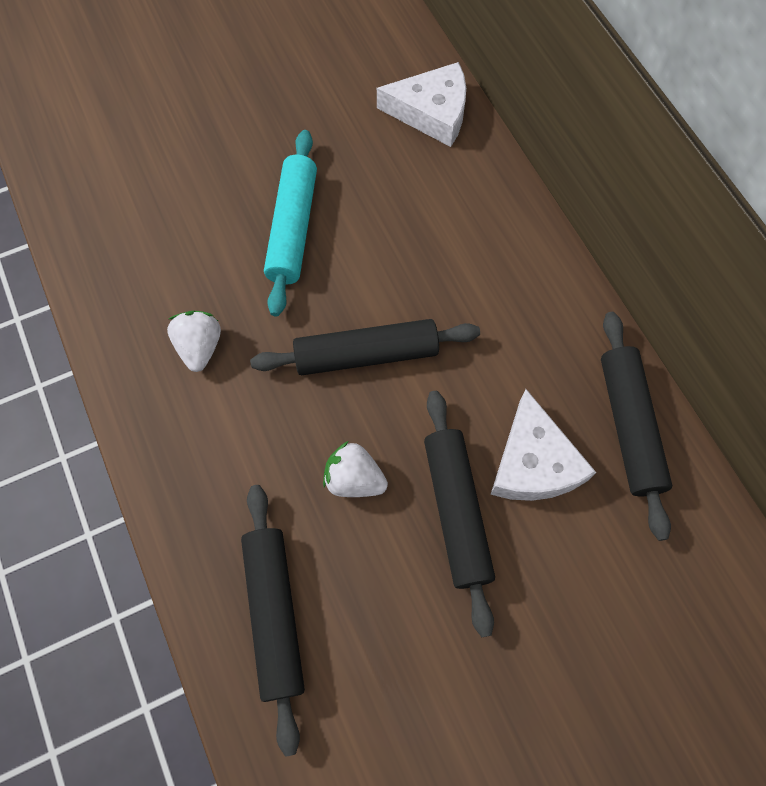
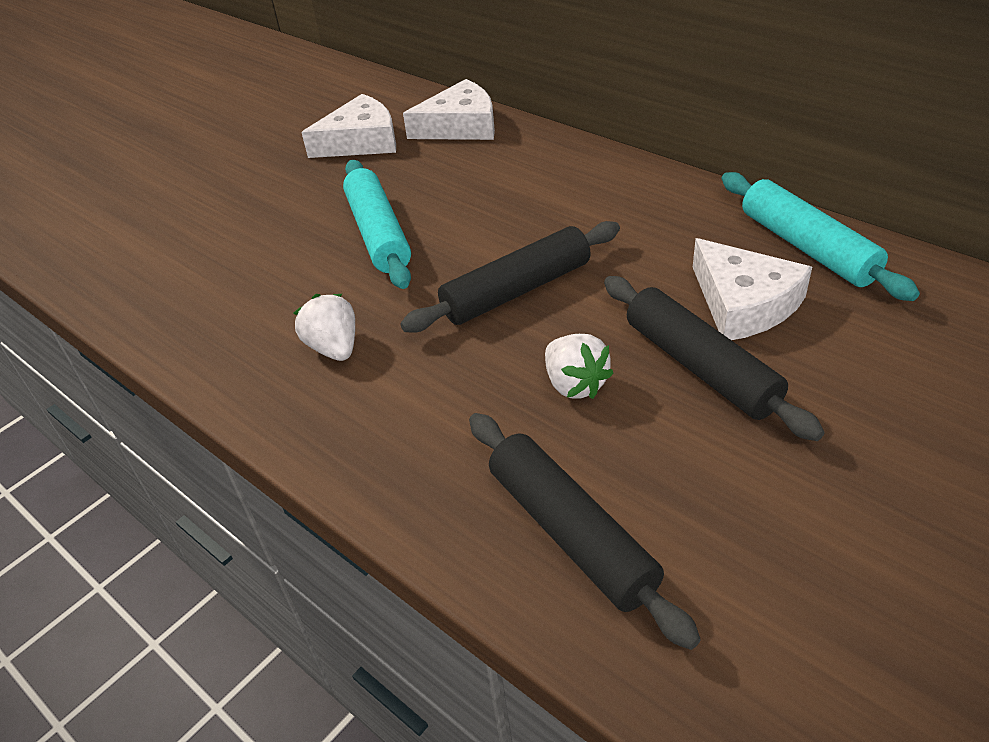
camera: 20 degrees left, 25 degrees down
(335, 92) = (361, 141): none -> white cheese
(354, 479) = (575, 384): white strawberry -> white strawberry turned 120 degrees counterclockwise
(629, 426) = (807, 247): black rolling pin -> turquoise rolling pin

